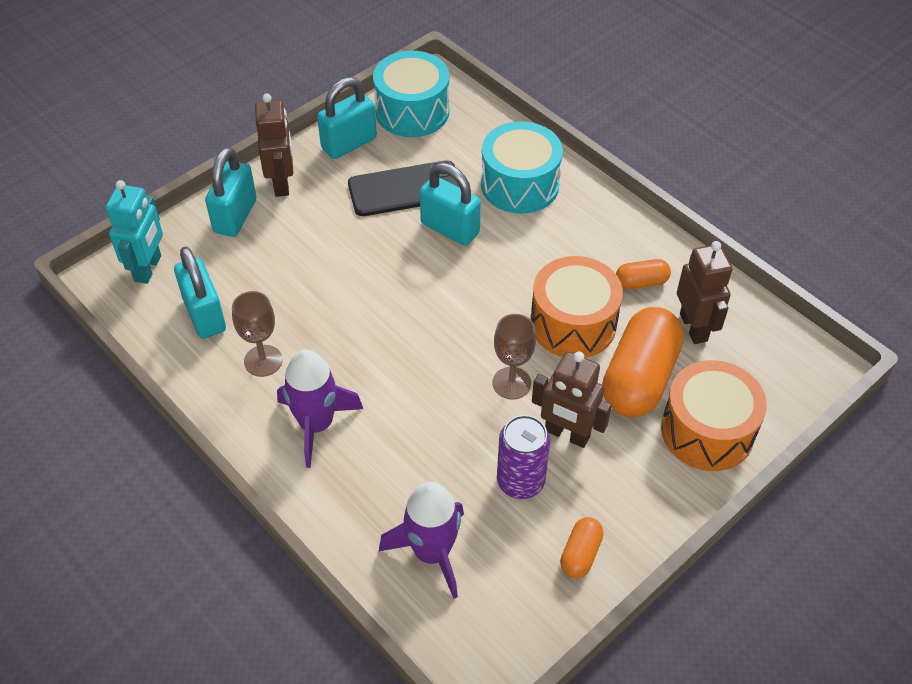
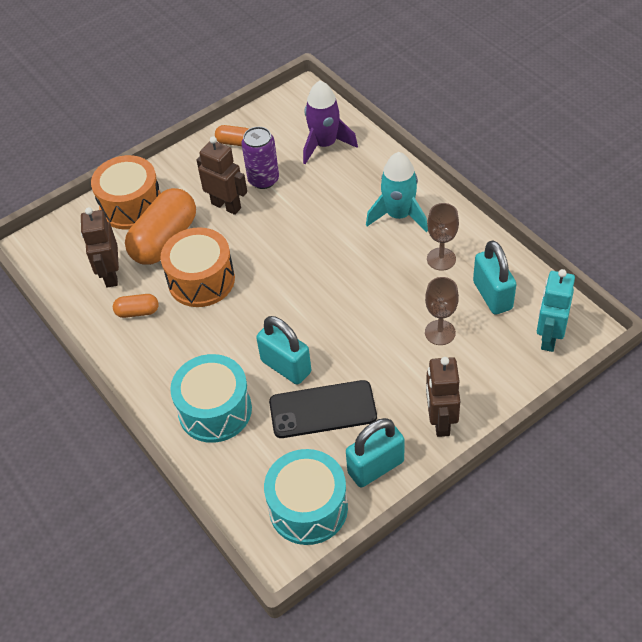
camera: 170 degrees left, 0 degrees up
(235, 216) = (480, 386): turquoise padlock -> none
(316, 424) = (399, 215): purple rocket -> turquoise rocket
(511, 383) = (257, 239): brown goblet -> brown goblet (440, 332)
(580, 554) = (235, 142): orange capsule -> orange capsule turned 75 degrees clockwise

